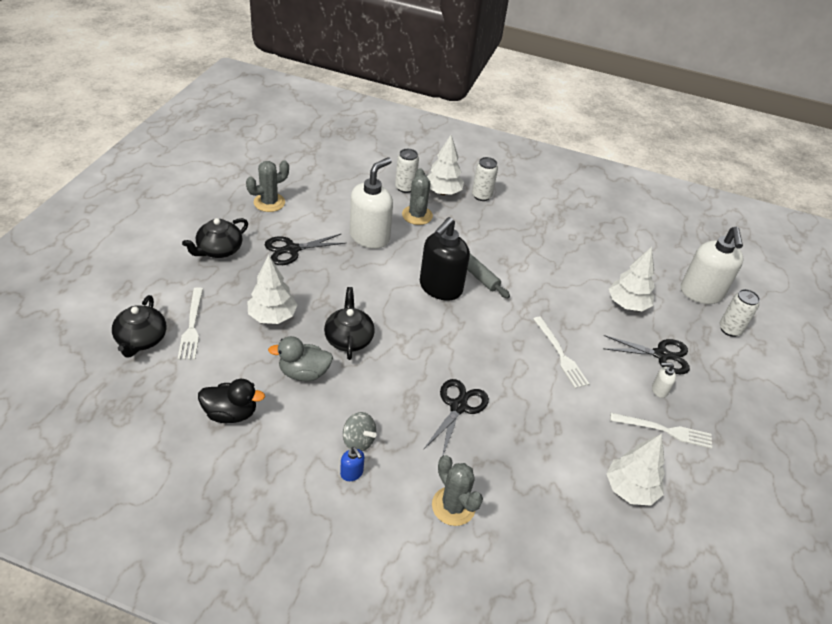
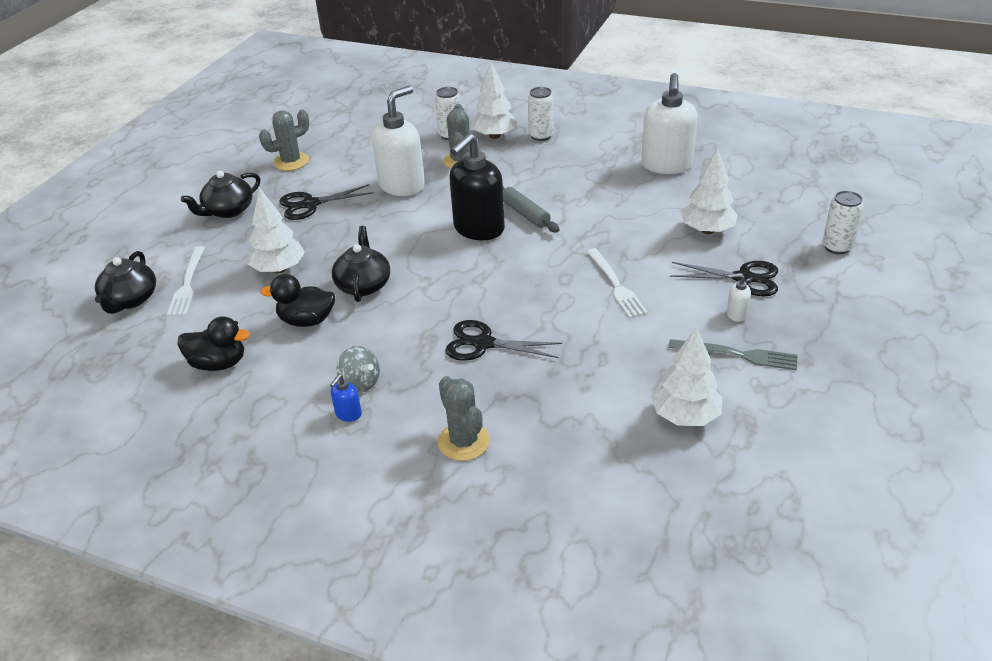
camera: 10 degrees right, 5 degrees down
(304, 373) = (307, 321): grey duck -> black duck
(352, 473) = (348, 414): blue soap dispenser -> blue soap dispenser turned 60 degrees clockwise
(458, 407) = (483, 344): black scissors -> black scissors turned 105 degrees counterclockwise
(664, 430) = (737, 354): white fork -> grey fork
(701, 293) = (804, 212): white soap dispenser -> white soap dispenser (666, 165)

